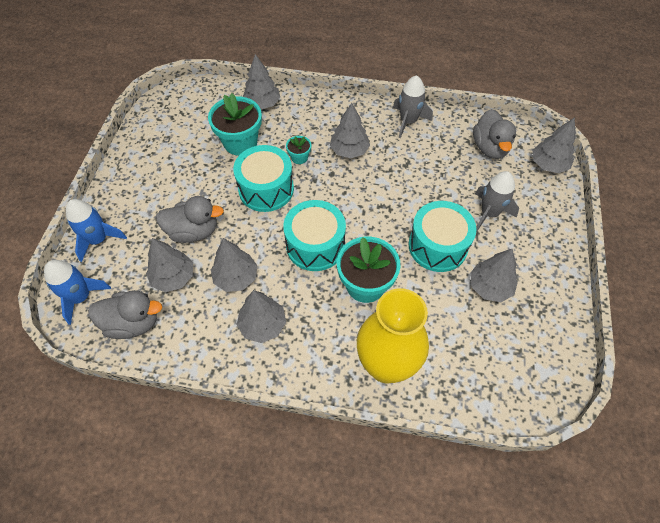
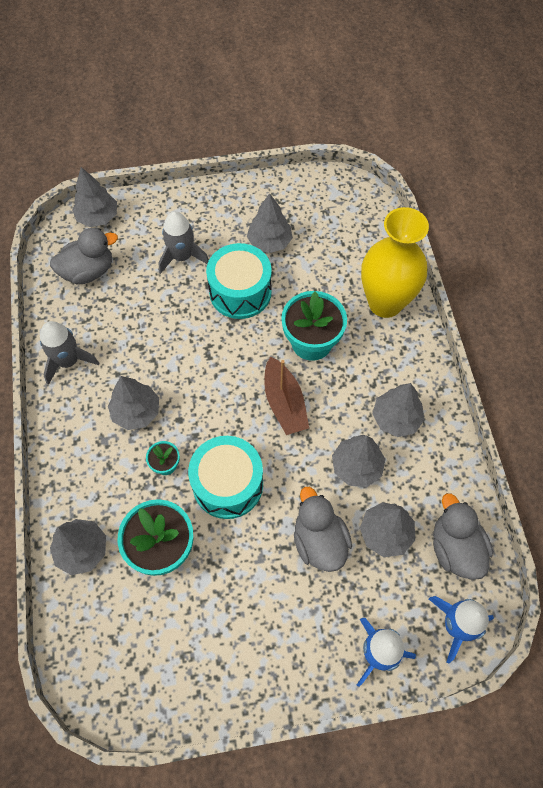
camera: 110 degrees left, 5 degrees up
(315, 245) = (284, 403): turquoise drum -> brown boat

